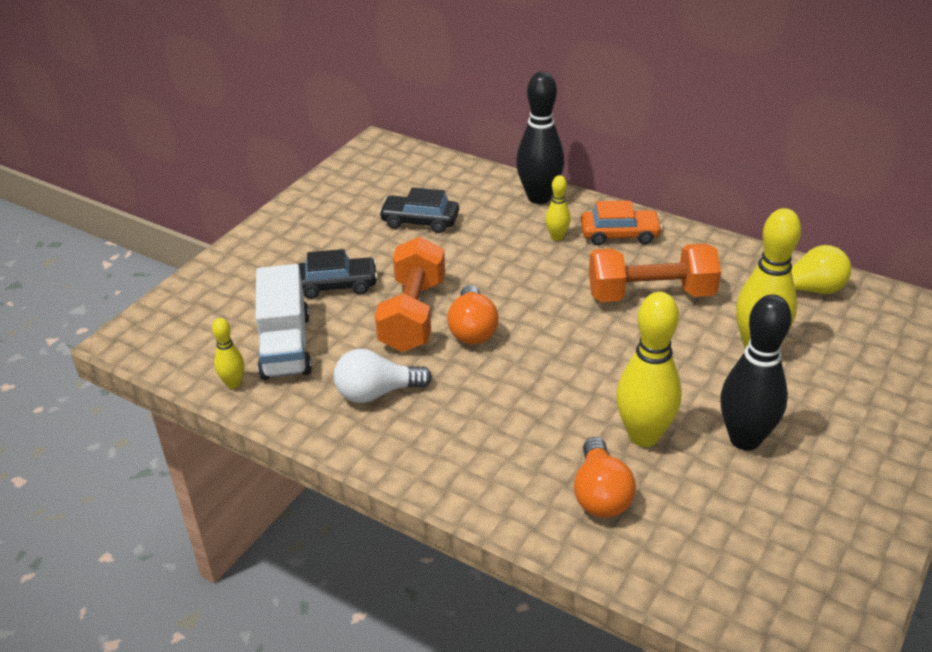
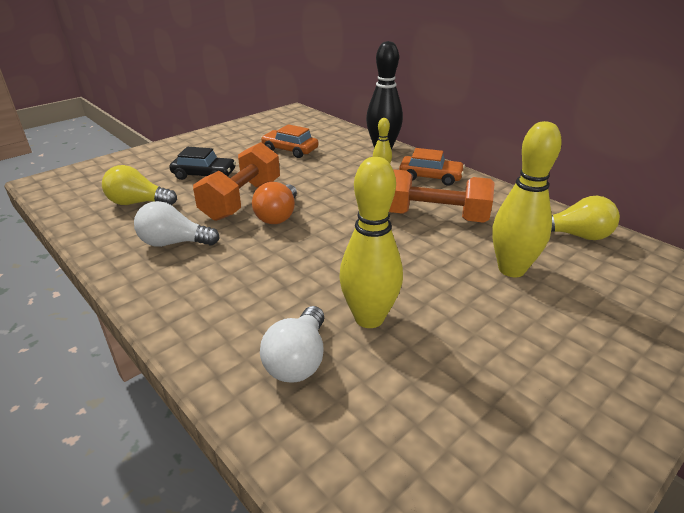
camera: 15 degrees right, 5 degrees down
(233, 383) = (81, 219): yellow bowling pin -> none
(285, 346) = (138, 203): white truck -> yellow light bulb
(420, 221) = (290, 150): black car -> orange car
(600, 494) = (298, 360): orange light bulb -> white light bulb
(745, 439) = (465, 341): black bowling pin -> none

